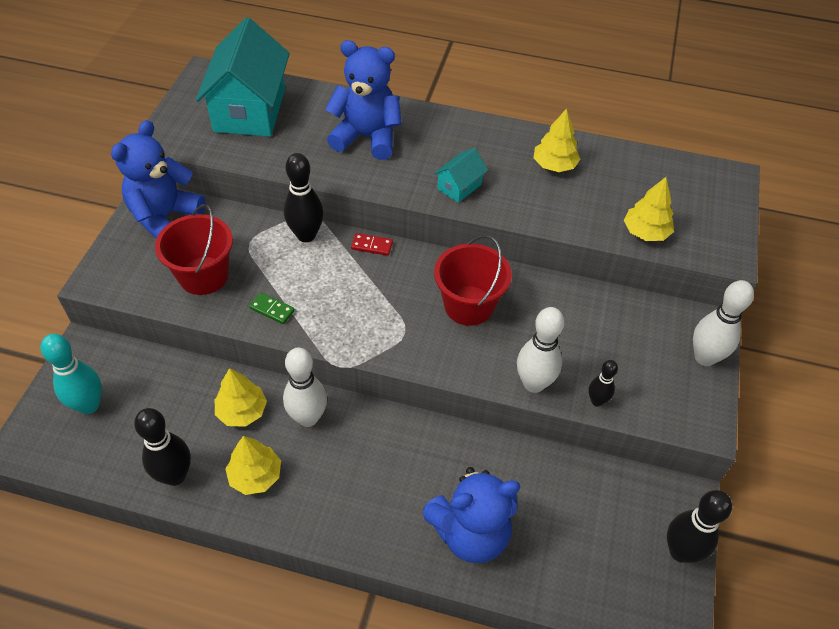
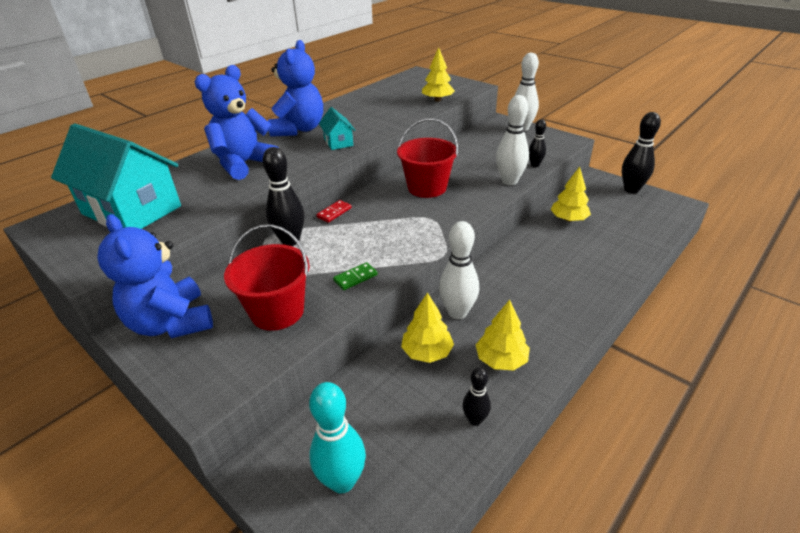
camera: 60 degrees left, 15 degrees down
(175, 475) = (475, 420): black bowling pin -> black bowling pin, size x0.57
(471, 532) = (596, 259): blue teddy bear -> blue teddy bear (299, 129)
(554, 165) = (355, 110): yellow tree -> yellow tree (568, 219)

